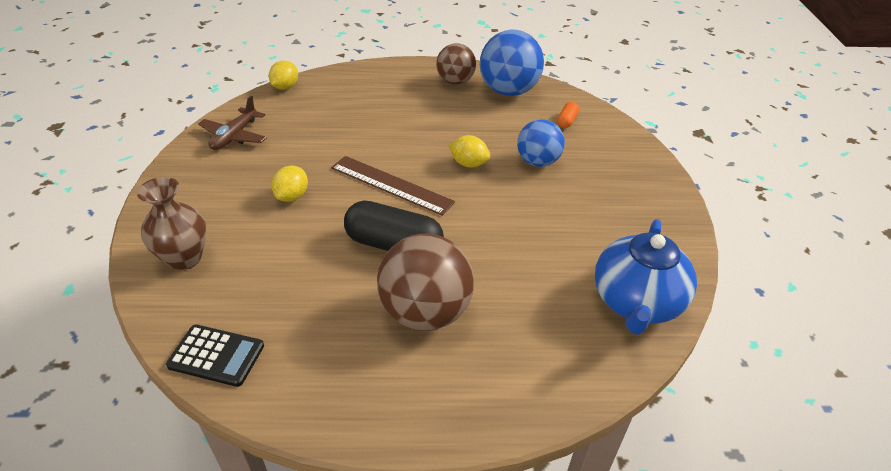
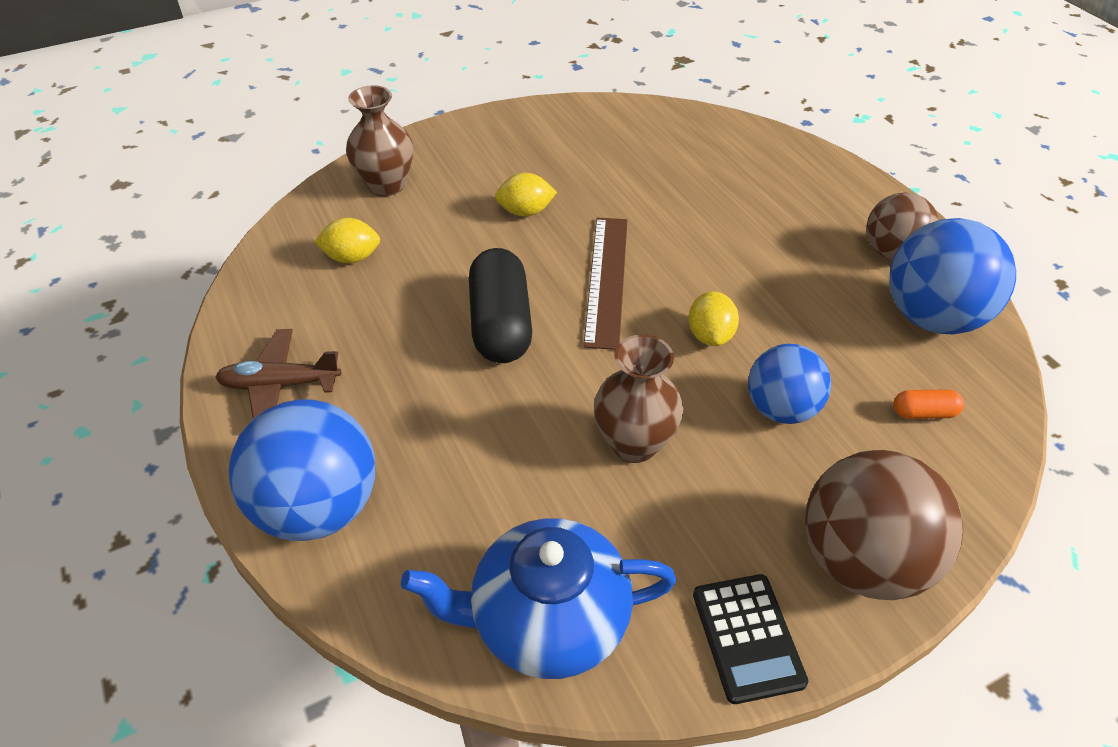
camera: 65 degrees right, 5 degrees up
(216, 356) = (276, 264): black calculator -> black calculator (747, 637)
(234, 136) = (591, 127): brown plane -> brown plane (280, 385)
(285, 87) = (716, 119): yellow lemon -> yellow lemon (352, 257)
(425, 312) = (408, 394): brown ball -> brown ball (861, 560)
(501, 392) = (318, 507): none -> blue ball
(530, 223) = (634, 443): none -> brown vase

